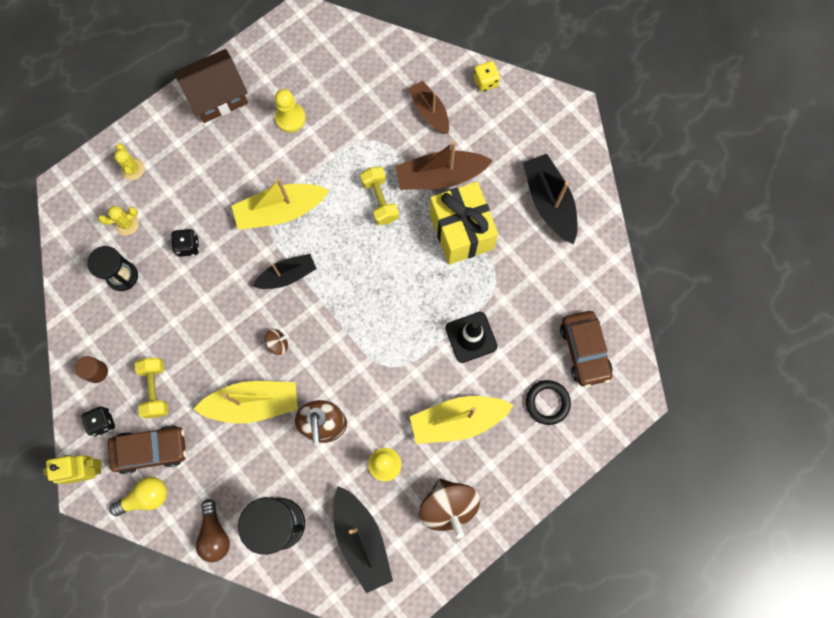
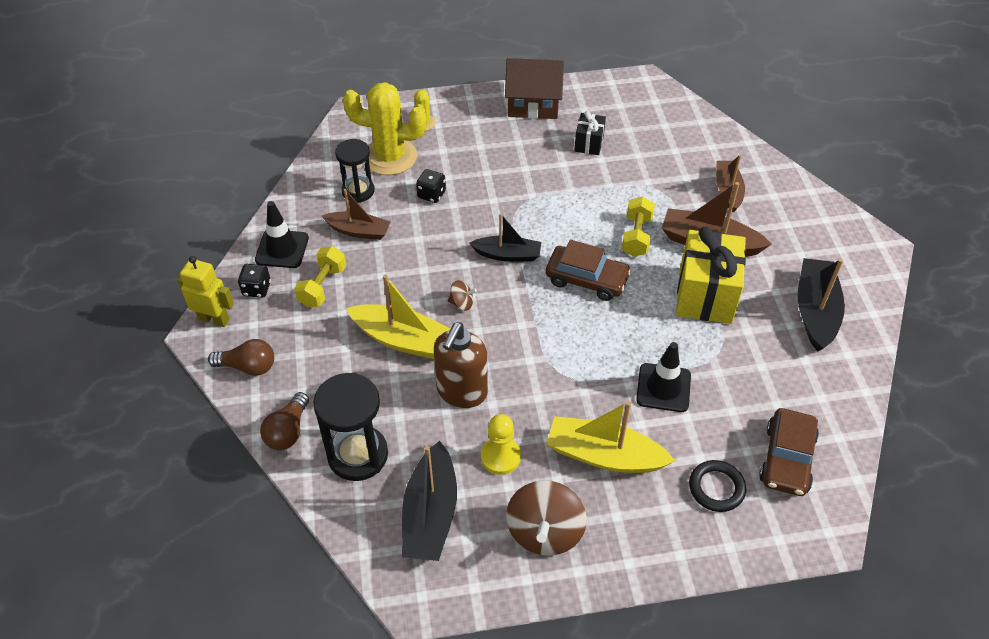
camera: 30 degrees right, 25 degrees down
(96, 372) = (282, 249): brown cylinder -> black traffic cone
(126, 224) = (390, 157): yellow cactus -> yellow cactus, size x2.16
(145, 497) = (248, 366): yellow light bulb -> brown light bulb
(150, 318) = (358, 231): none -> brown boat
(151, 450) = (282, 331): brown car -> brown car (587, 279)
(280, 211) = (534, 205): yellow boat -> none
(290, 118) = (589, 144): yellow pawn -> black gift
(485, 81) = (799, 190): yellow dice -> none

